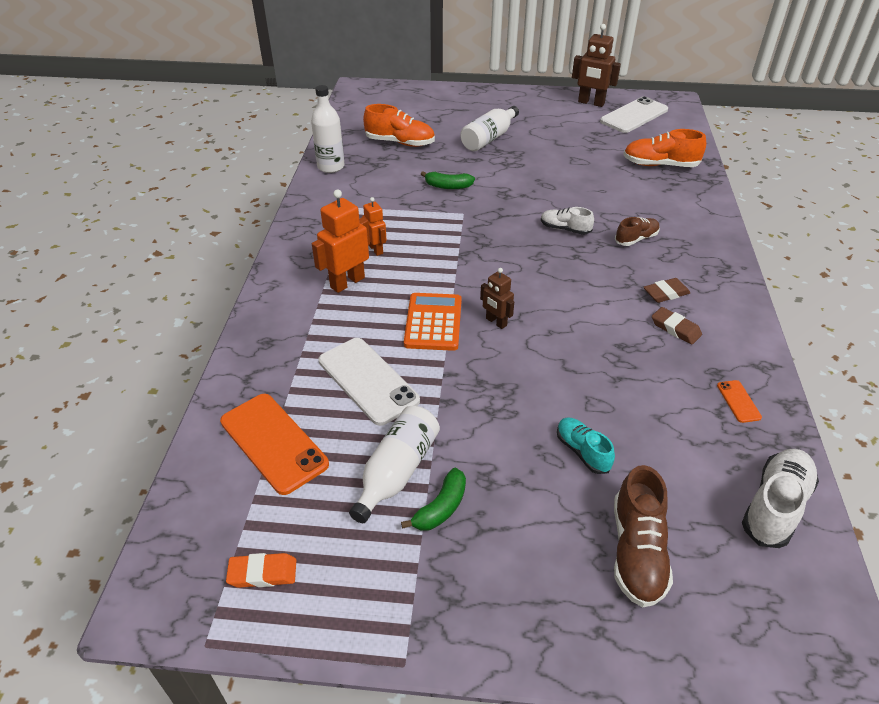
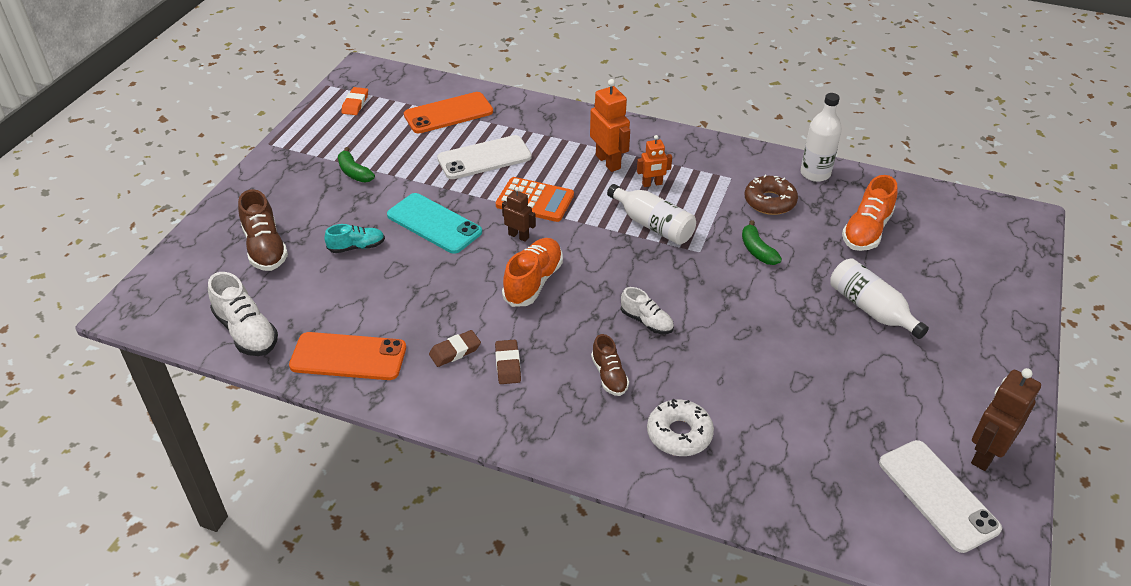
camera: 105 degrees right, 0 degrees up
(379, 185) = (769, 201): none -> brown donut
(397, 471) = (394, 159): white bottle -> white bottle (652, 225)
(448, 186) = (757, 250): green banana -> green banana turned 45 degrees counterclockwise
(496, 322) = (518, 236): brown robot -> brown robot turned 60 degrees clockwise
(507, 393) = (434, 223): none -> turquoise phone
(565, 229) = (646, 321): white shoe -> white shoe turned 90 degrees clockwise
(637, 551) = (265, 248): brown shoe -> brown shoe turned 135 degrees counterclockwise
(660, 165) = (775, 467): orange shoe -> orange shoe (533, 282)
(665, 202) = (679, 434): none -> white donut
(738, 401) = (348, 357): orange phone -> orange phone, size x2.22

